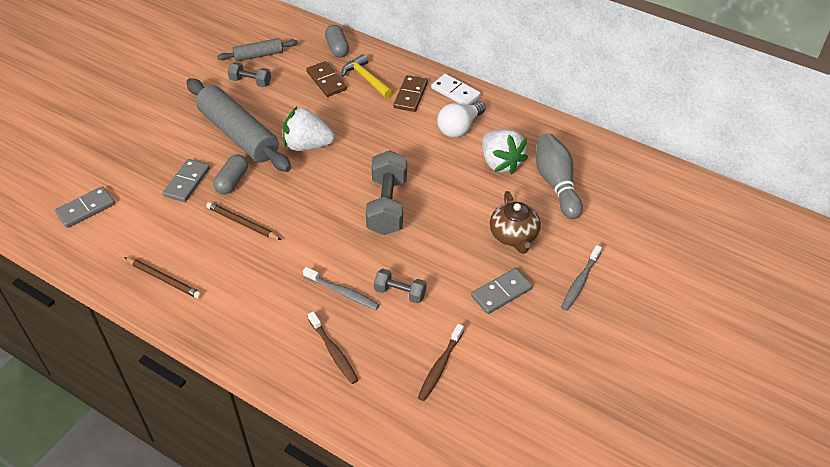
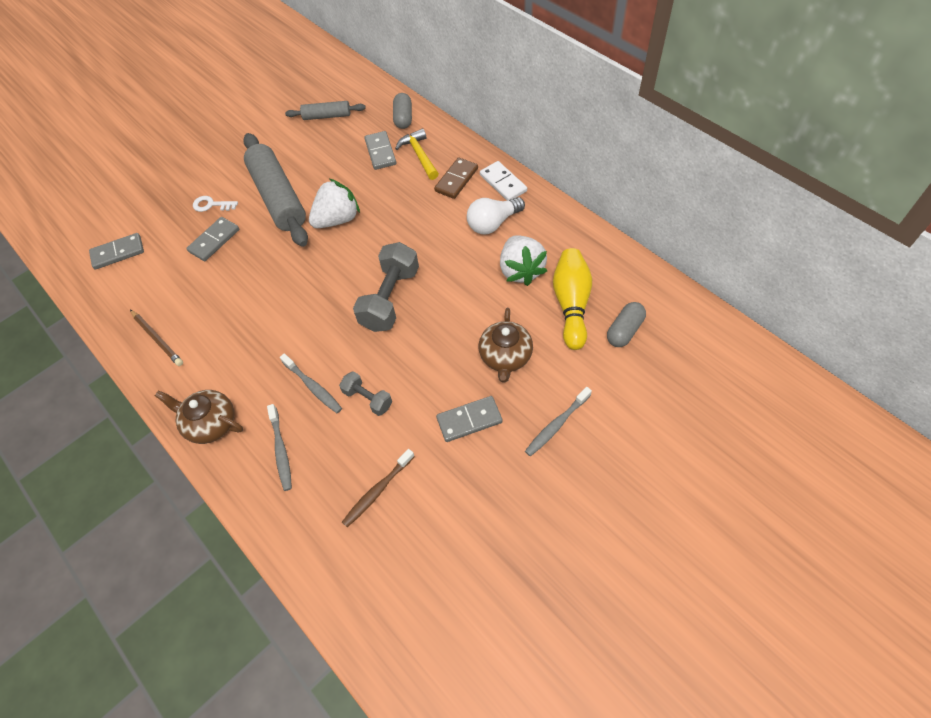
camera: 20 degrees right, 10 degrees up
(170, 150) = (211, 205): none -> white key
(232, 181) = (255, 246): grey capsule -> grey capsule (624, 331)
(242, 223) = (248, 293): brown pencil -> none
(250, 82) = (309, 143): grey dumbbell -> none
(252, 342) = (210, 423): none -> brown teapot
(307, 145) = (337, 219): white strawberry -> white strawberry turned 120 degrees clockwise
(326, 81) = (380, 152): brown domino -> grey domino
(333, 352) = (281, 451): brown toothbrush -> grey toothbrush
(556, 183) = (571, 304): grey bowling pin -> yellow bowling pin

